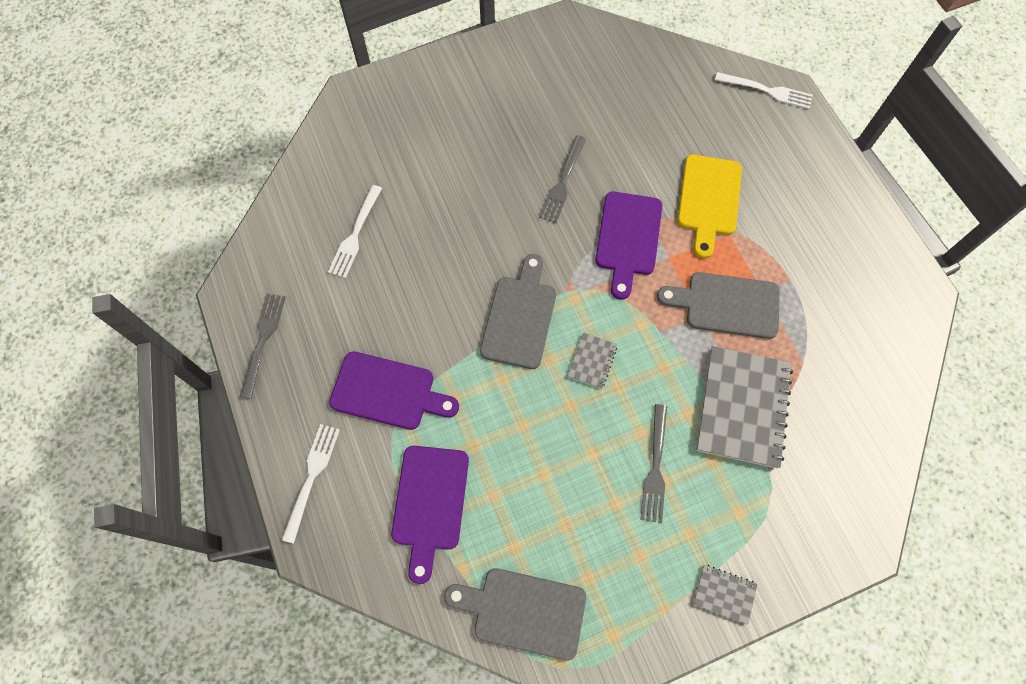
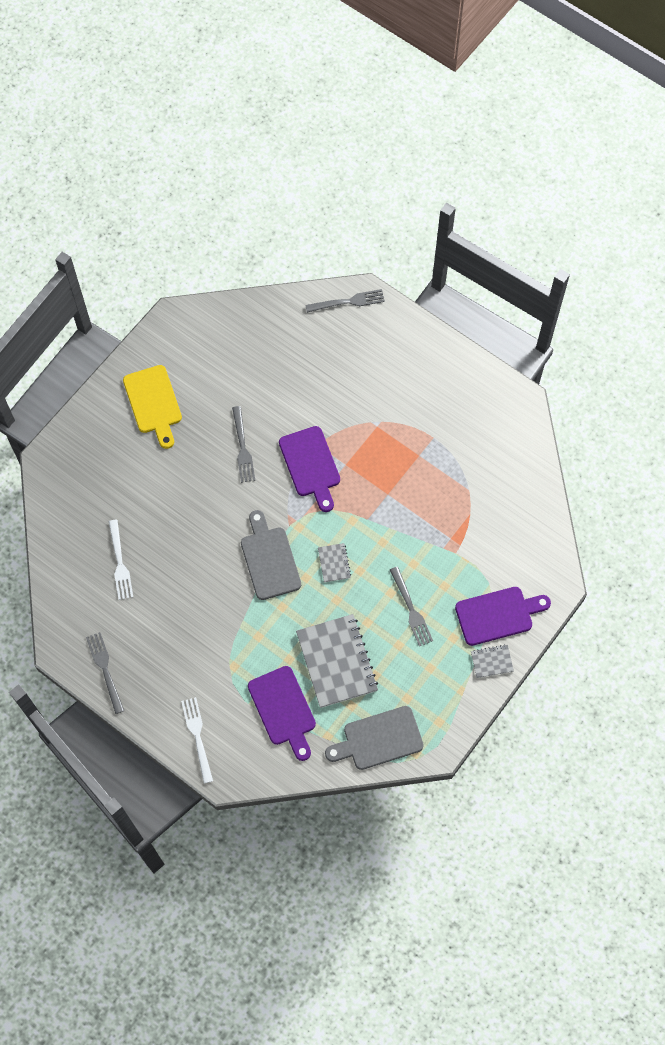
camera: 30 degrees left, 0 degrees up
(388, 392) = (212, 656): purple cutting board -> purple cutting board (498, 615)
(708, 200) = (350, 408): yellow cutting board -> yellow cutting board (153, 403)
(726, 304) = (400, 477): grey cutting board -> none
(743, 407) = (446, 541): grey notebook -> grey notebook (337, 661)
(767, 91) = (348, 302): white fork -> grey fork

